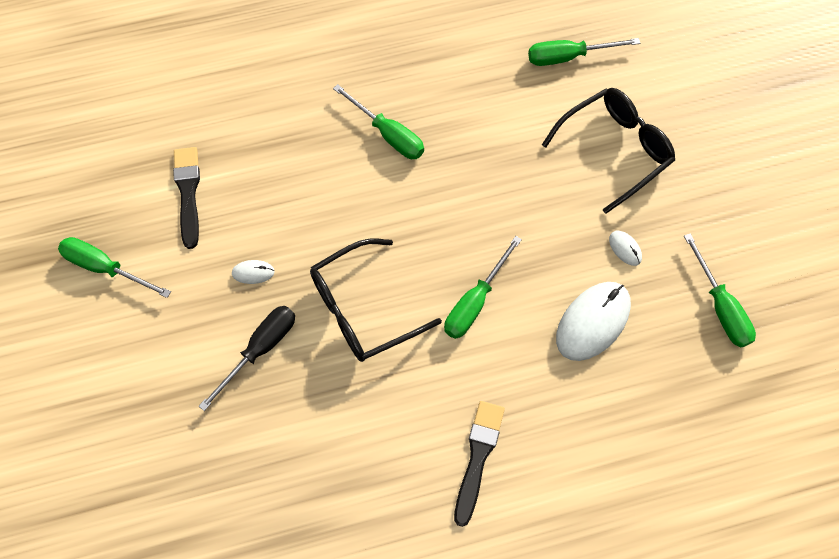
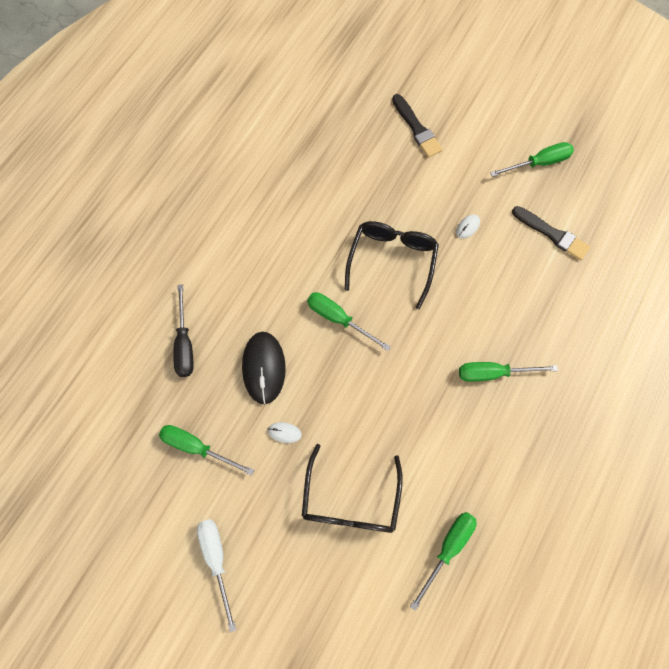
camera: 135 degrees right, 5 degrees up
(260, 349) = (418, 196): black screwdriver -> black screwdriver (185, 344)
(475, 302) = (338, 319): green screwdriver -> green screwdriver turned 45 degrees counterclockwise
(478, 457) = (260, 243): black brush -> black brush (416, 128)
(593, 322) = (264, 368): white mouse -> black mouse
(773, 203) = (217, 559): none -> white screwdriver

